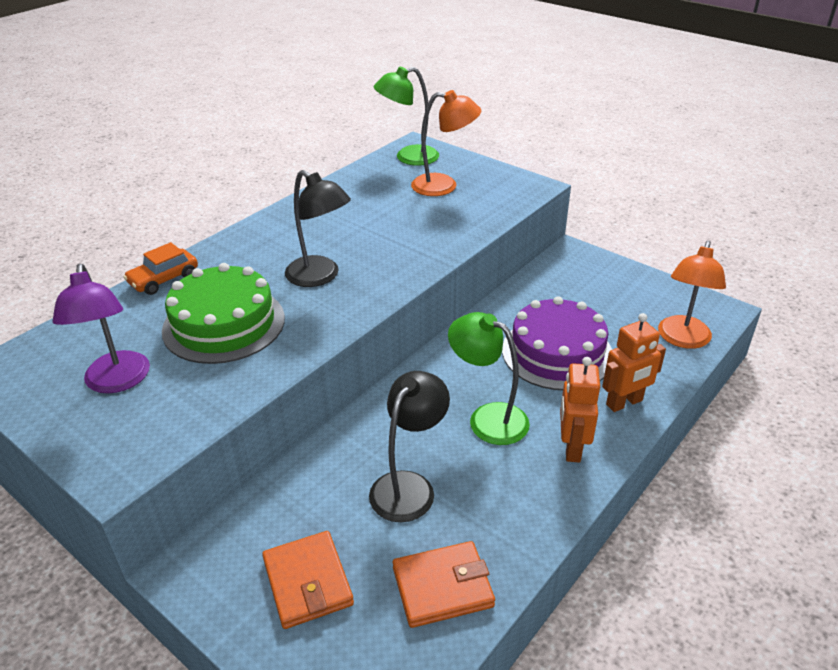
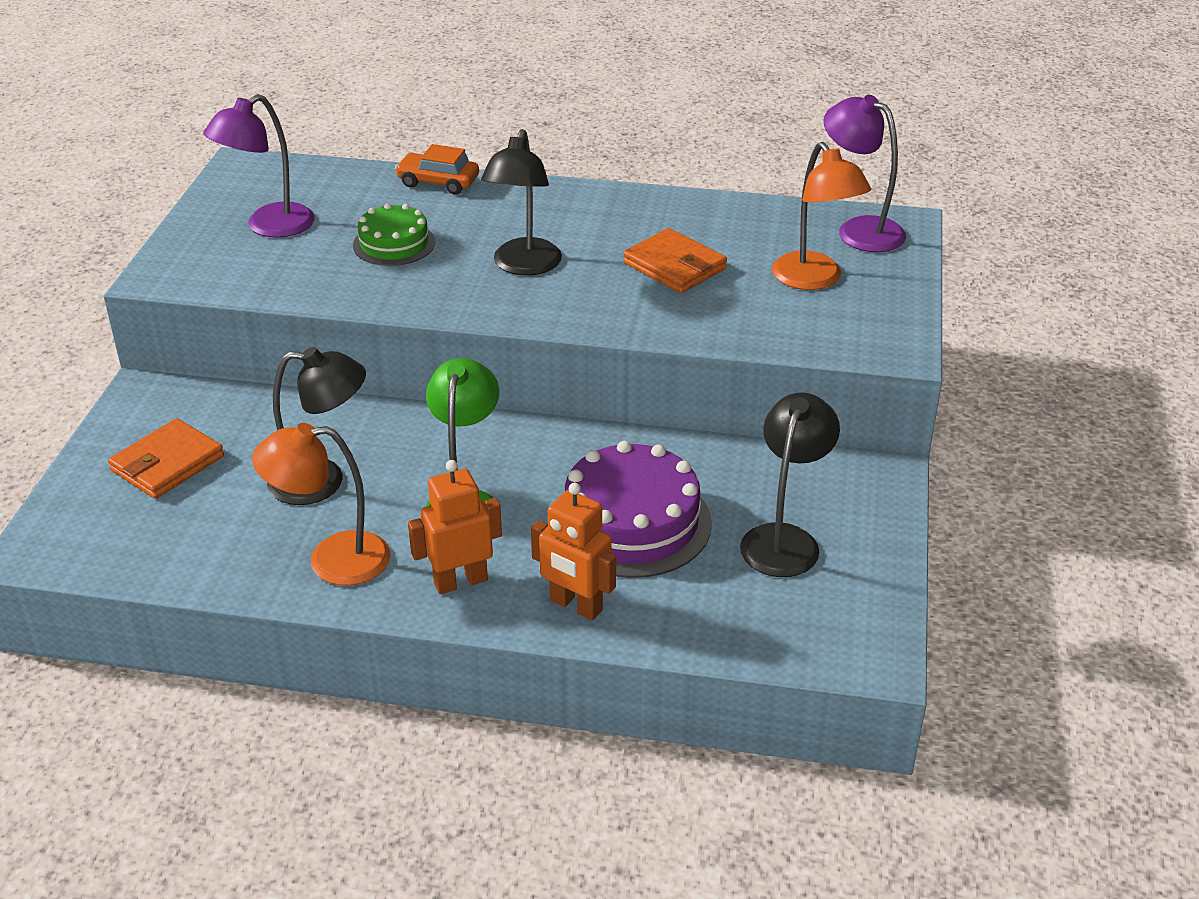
camera: 60 degrees right, 0 degrees up
(224, 324) = (394, 244): green cake -> green cake, size x0.59
(408, 157) = (859, 230): green lamp -> purple lamp
(442, 587) = (204, 547): orange wallet -> orange wallet (674, 266)
(607, 303) = (784, 539): none -> black lamp
(682, 339) = (760, 631): orange lamp -> orange lamp (332, 560)

